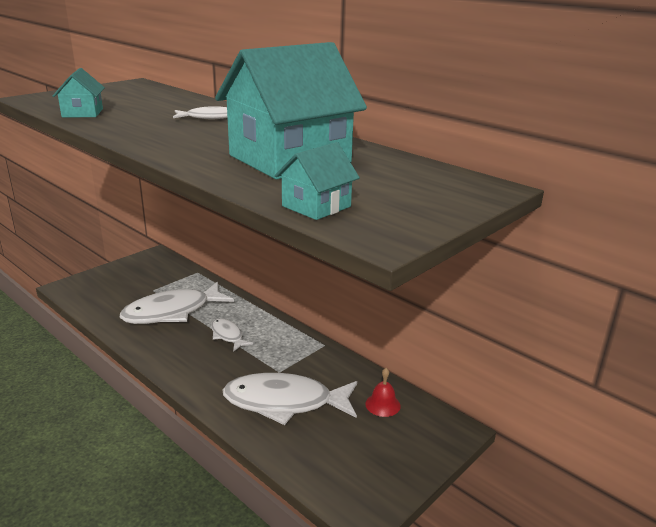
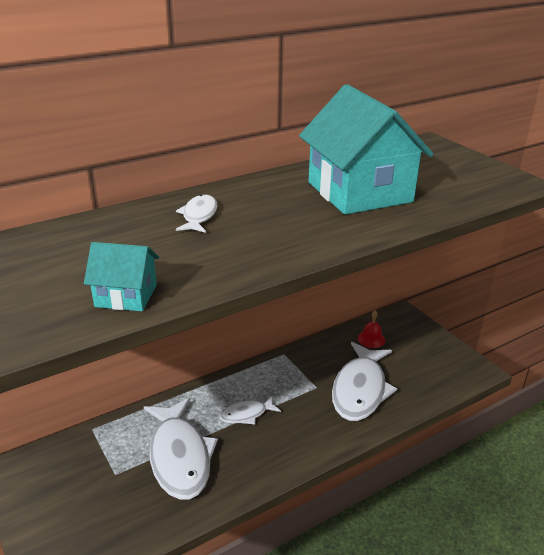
camera: 75 degrees left, 5 degrees up
(316, 206) = (471, 195): turquoise house -> none

